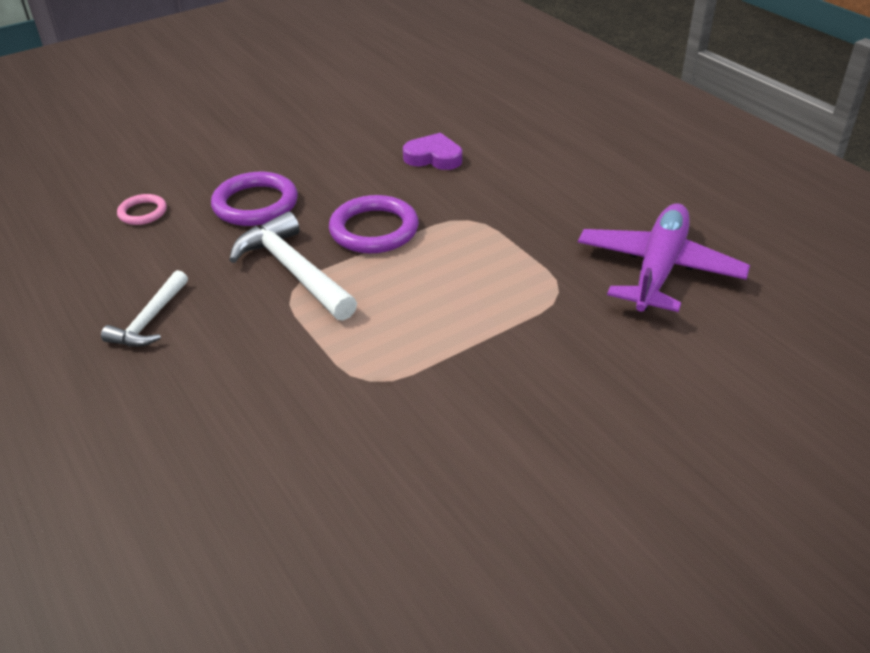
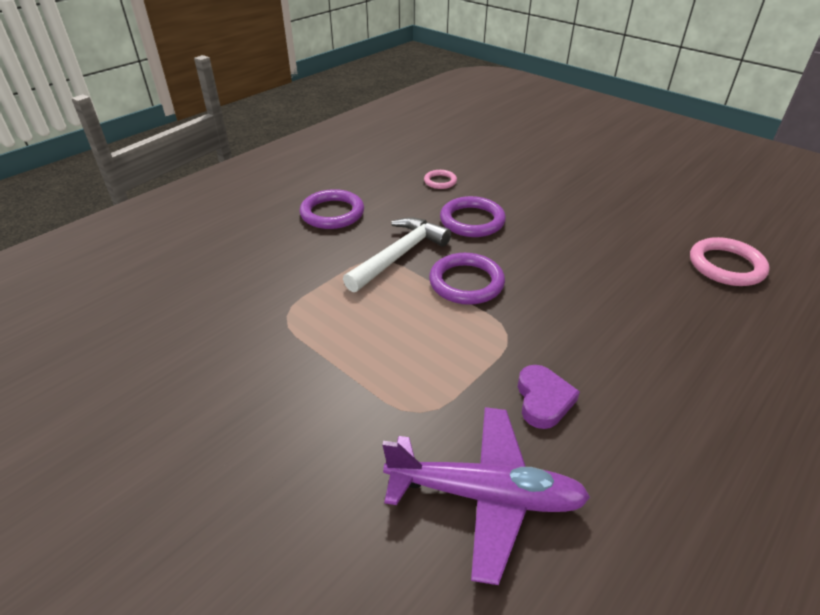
camera: 75 degrees right, 0 degrees up
(150, 320) = (332, 213): white hammer -> purple ring
(423, 83) = (726, 266): none -> pink ring
(433, 157) = (596, 296): purple heart -> purple heart (543, 400)

